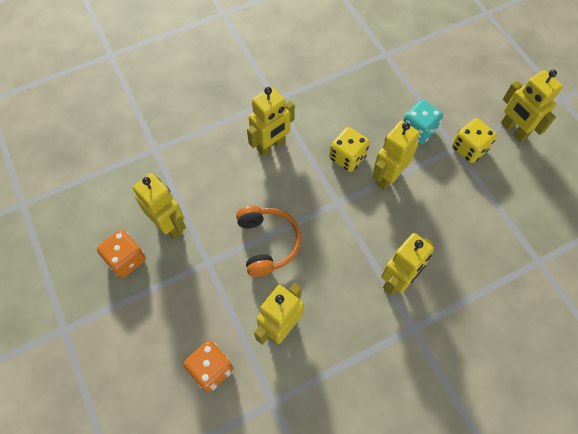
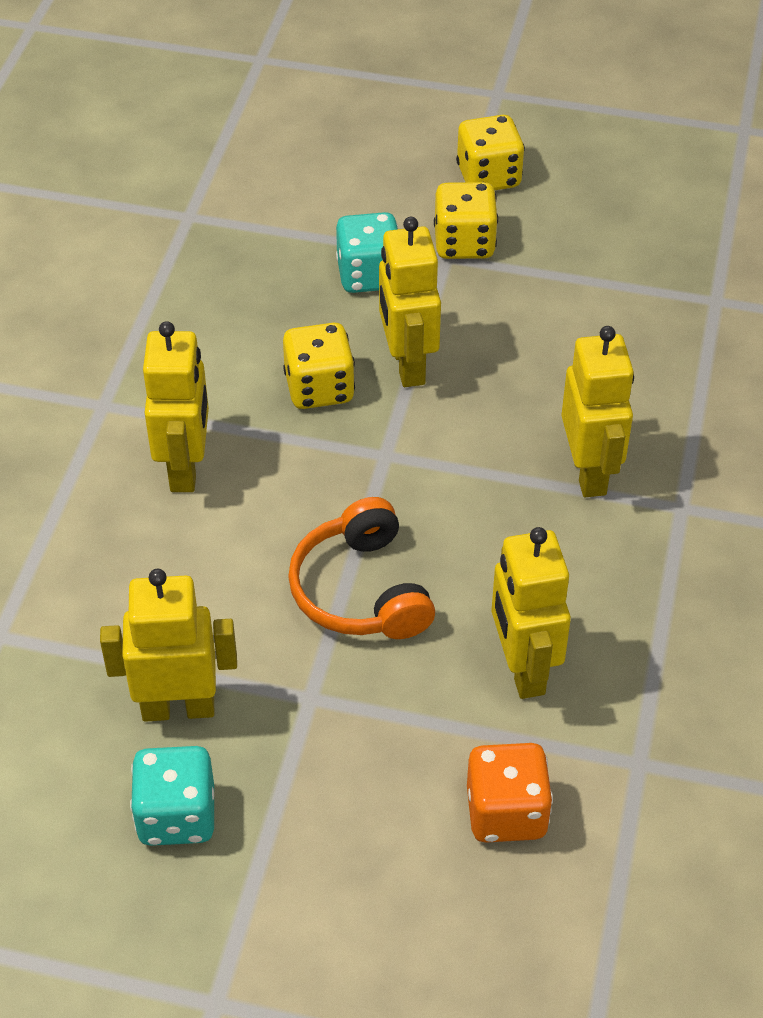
camera: 50 degrees left, 15 degrees down
(126, 259) = (177, 816): orange dice -> turquoise dice
(268, 243) = (360, 591): orange headphones -> orange headphones turned 135 degrees counterclockwise
(513, 130) = (488, 177): yellow robot -> yellow dice

